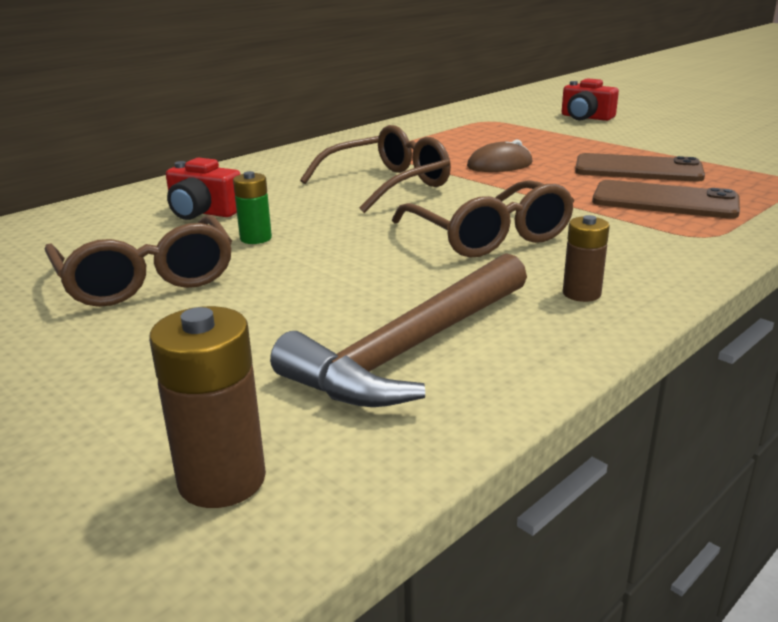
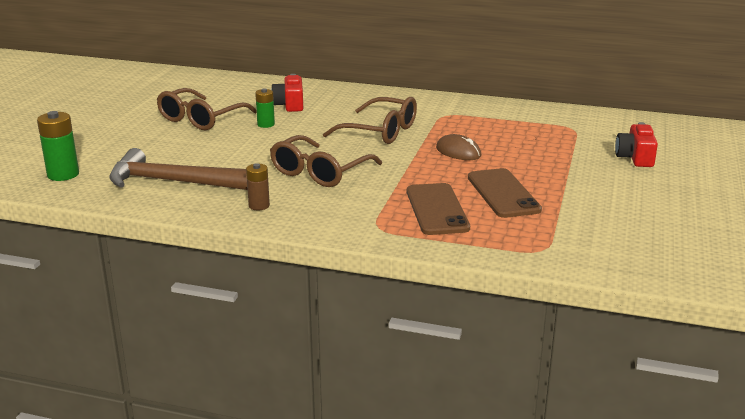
camera: 60 degrees right, 0 degrees up
(222, 480) = (63, 174): brown battery -> green battery

